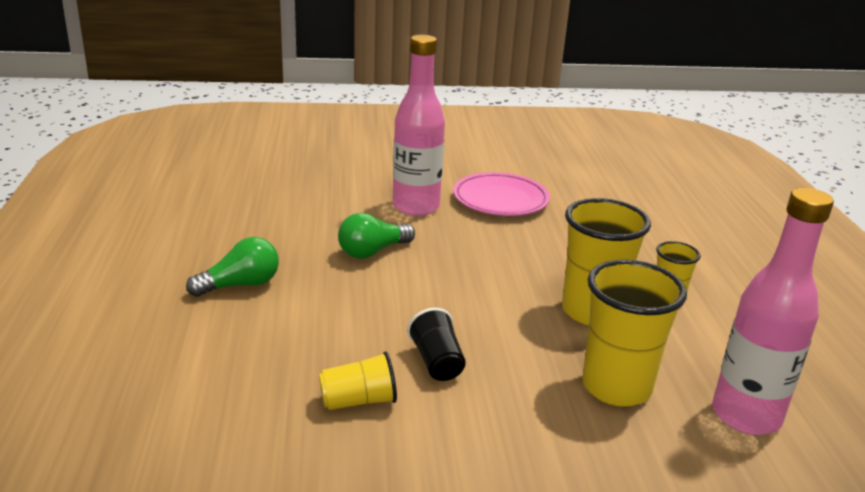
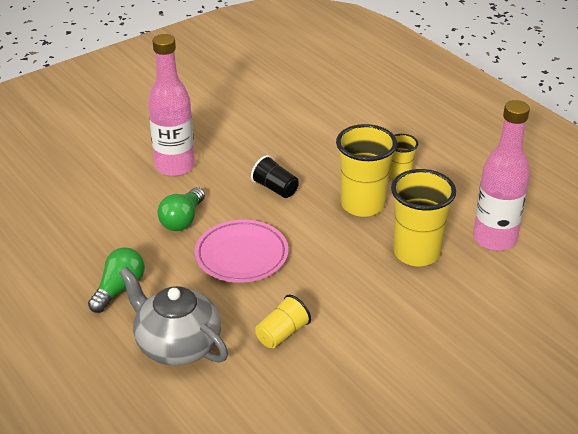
camera: 30 degrees left, 10 degrees up
(233, 360) = (177, 345): none -> grey teapot
(437, 362) = (303, 285): black cup -> black cup (275, 188)
(500, 200) = (229, 134): pink plate -> pink plate (241, 255)

